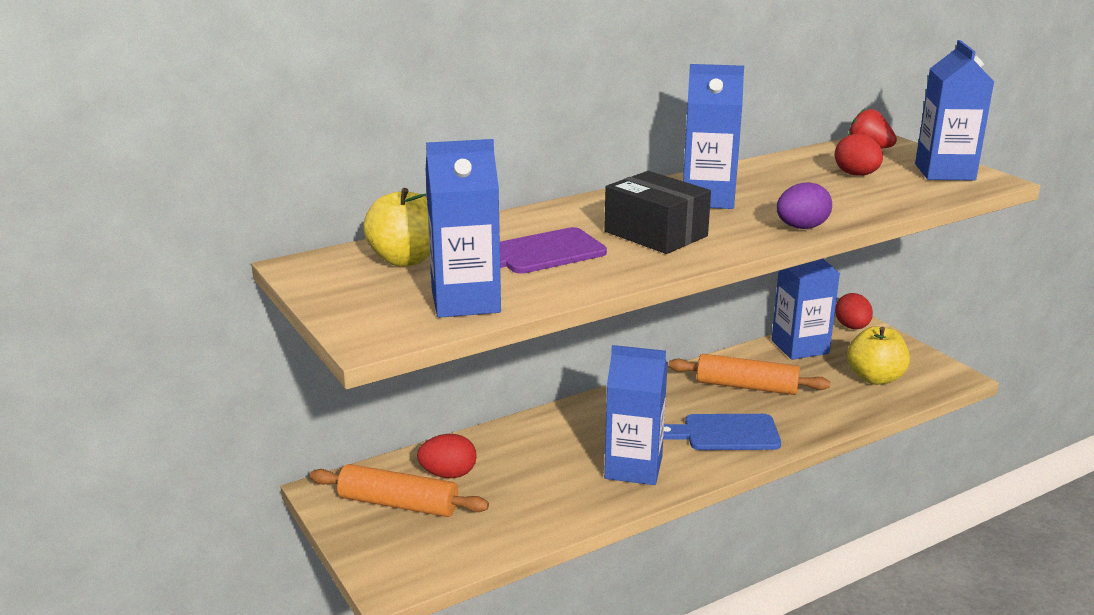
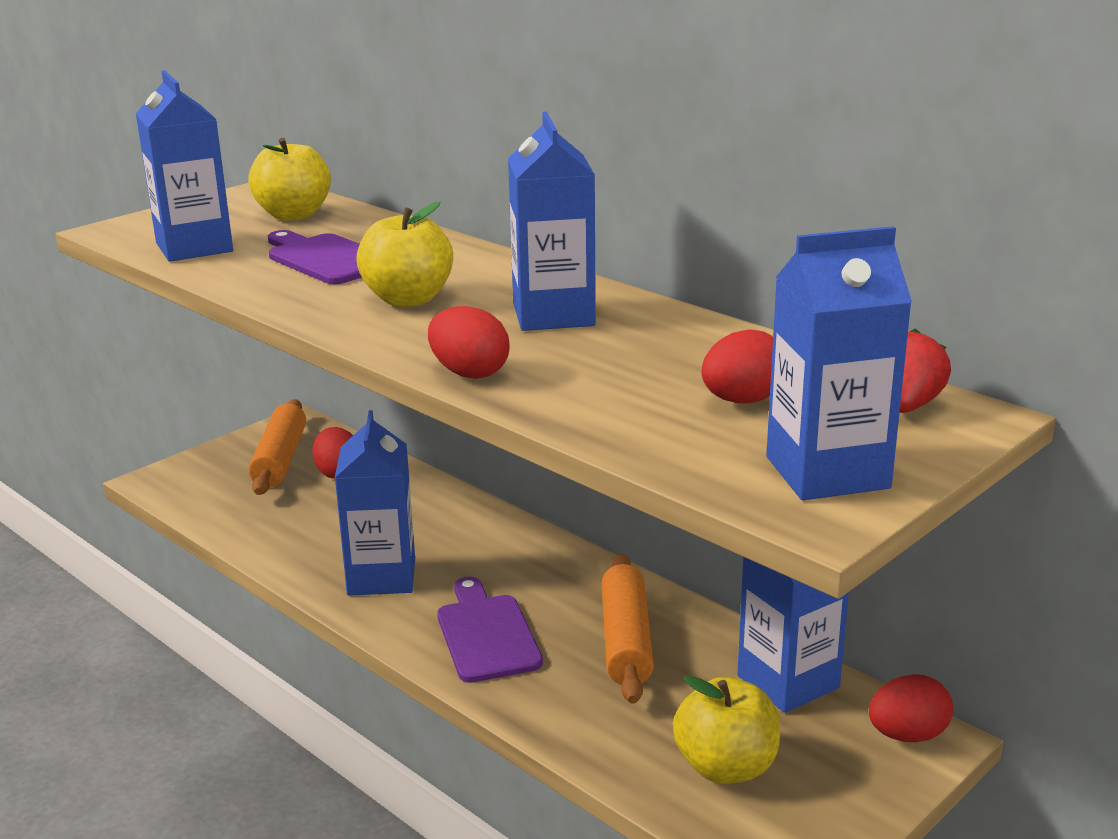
camera: 75 degrees right, 0 degrees up
(655, 234) = (408, 299): black box -> yellow apple
(725, 433) = (486, 634): blue cutting board -> purple cutting board
(801, 227) = (469, 373): purple egg -> red egg

